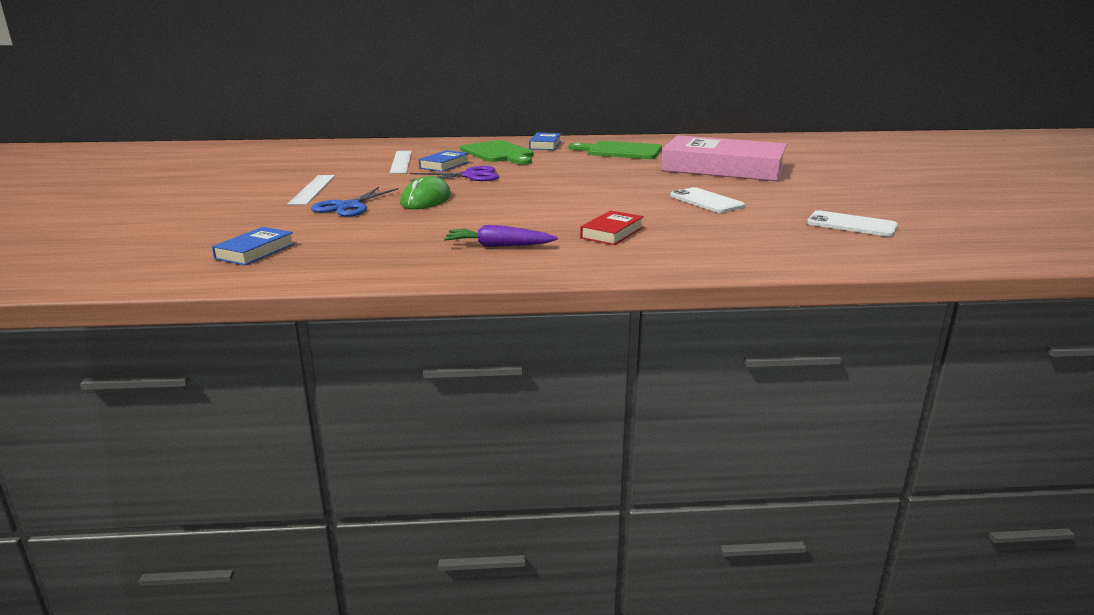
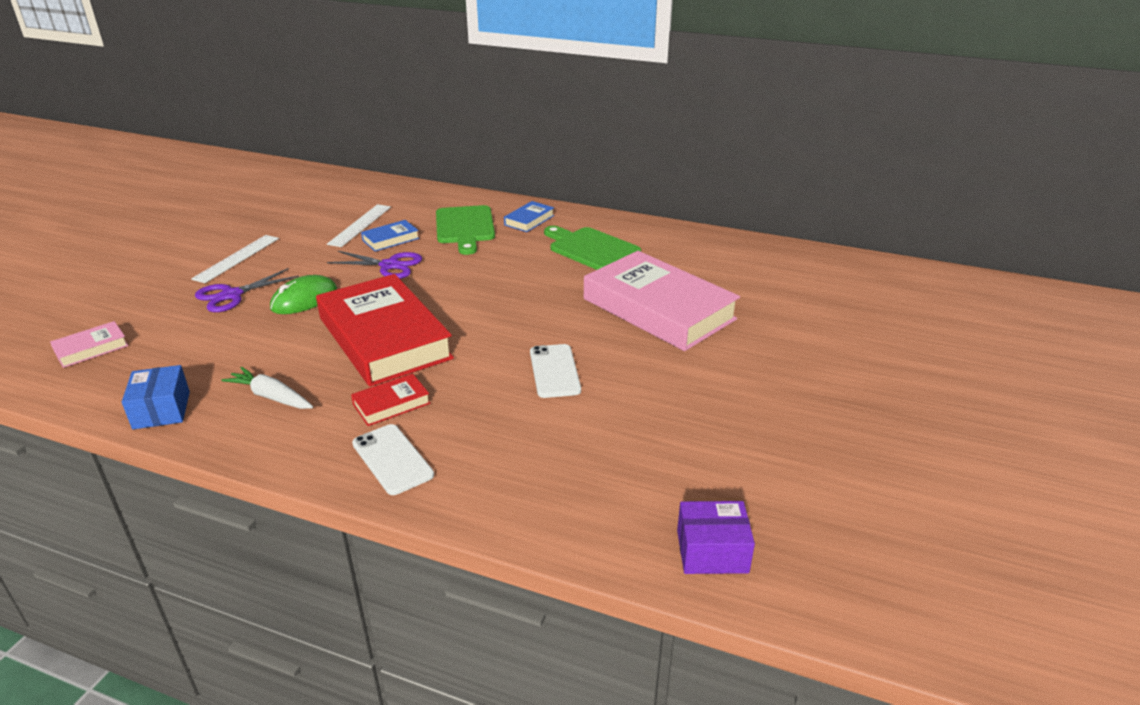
camera: 25 degrees right, 10 degrees up
(255, 251) = (91, 348): blue book -> pink book
(348, 206) = (231, 295): blue scissors -> purple scissors
(405, 268) = (162, 410): none -> blue box
(499, 246) = (271, 397): purple carrot -> white carrot
(539, 207) = (384, 338): none -> red book
(851, 225) = (649, 462): white phone -> white phone (392, 459)
(964, 249) = (712, 551): none -> purple box

